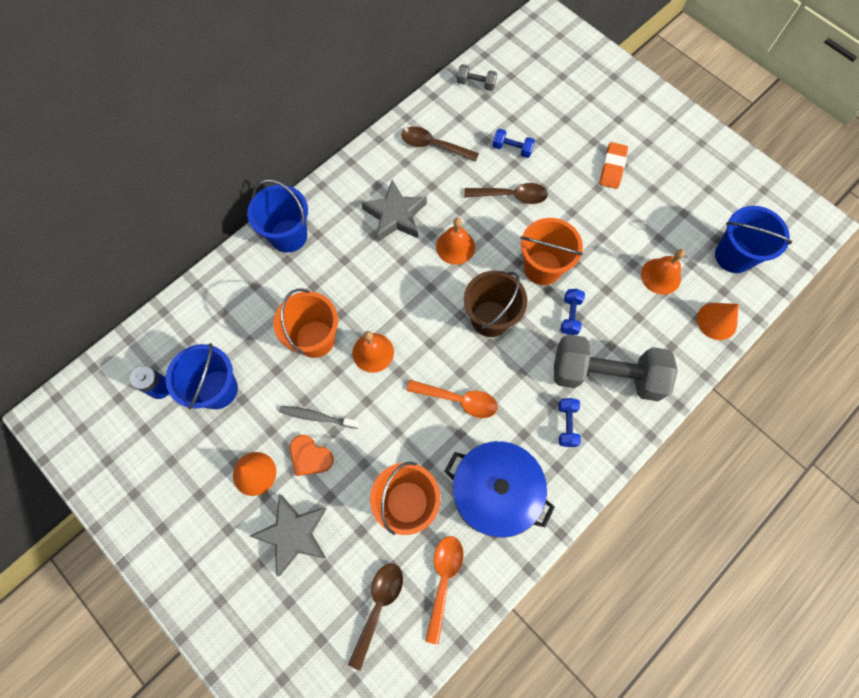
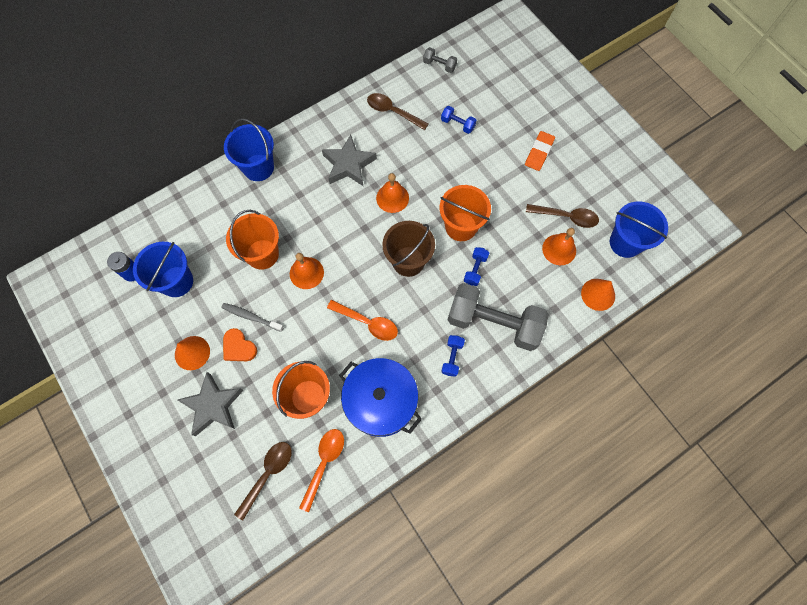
camera: 10 degrees right, 0 degrees up
(511, 196) = (448, 163): brown spoon -> brown spoon (566, 217)

